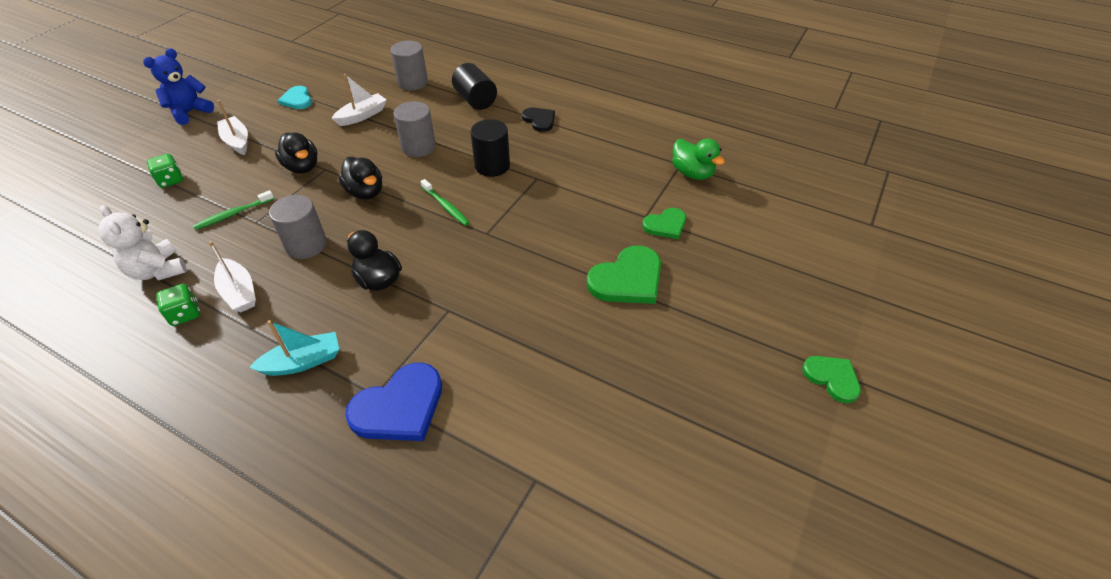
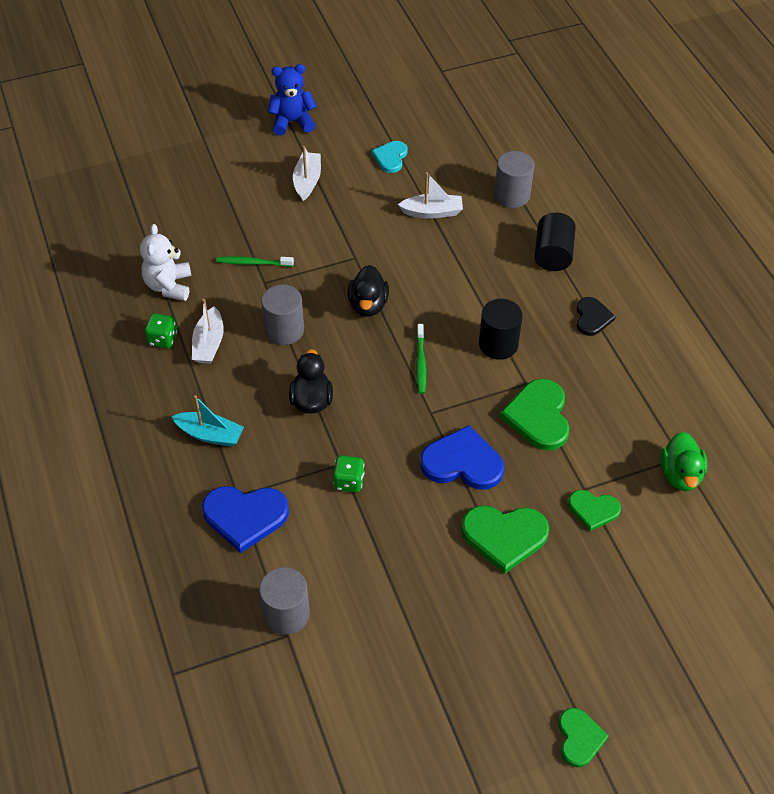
camera: 40 degrees right, 5 degrees up
(171, 180) = (231, 196): green dice -> green dice (349, 482)
(302, 167) = (338, 244): black duck -> none
(418, 147) = (452, 281): grey cylinder -> grey cylinder (286, 614)
(545, 250) = (462, 462): none -> blue heart
(567, 192) = (538, 416): none -> green heart

